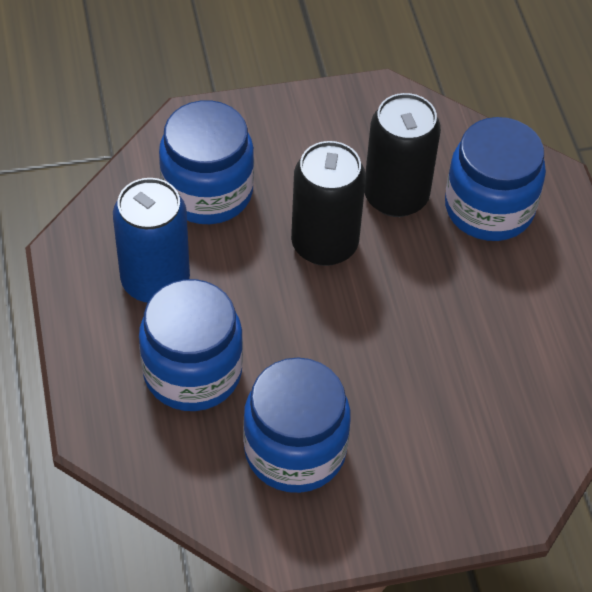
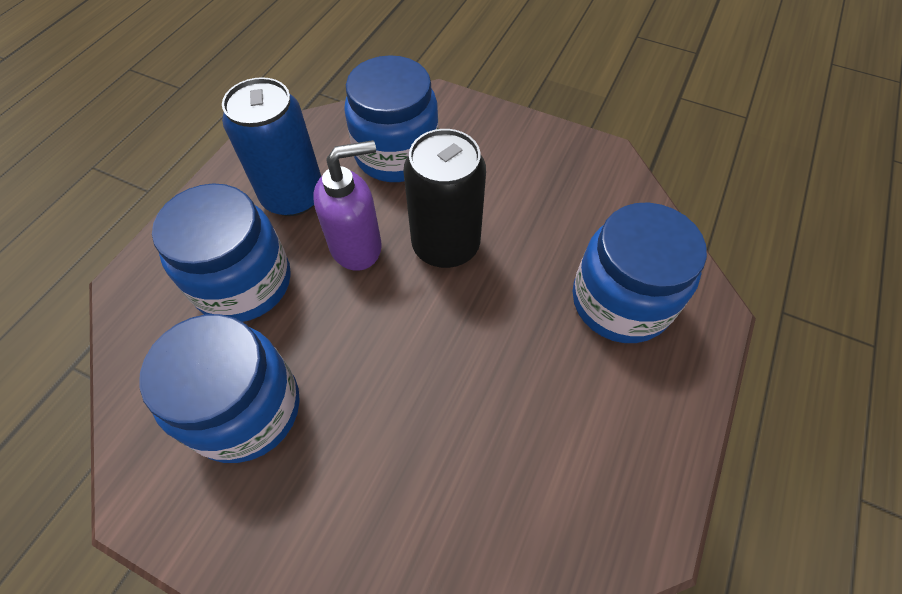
camera: 40 degrees right, 5 degrees up
(254, 288) = (357, 246): none -> purple soap dispenser
(396, 196) = (542, 242): black can -> none

